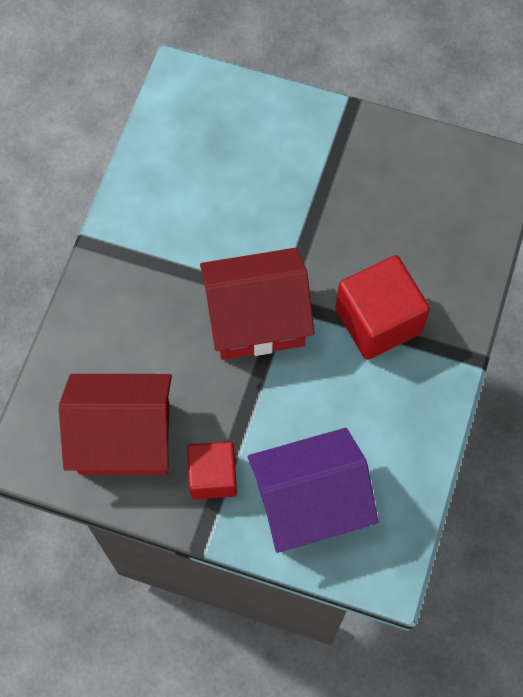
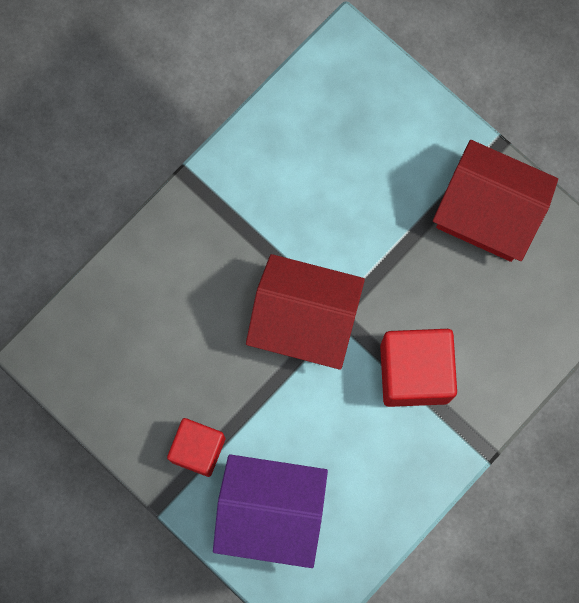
camera: 25 degrees right, 10 degrees up
(124, 437) = (137, 378): red house -> red house (487, 213)

